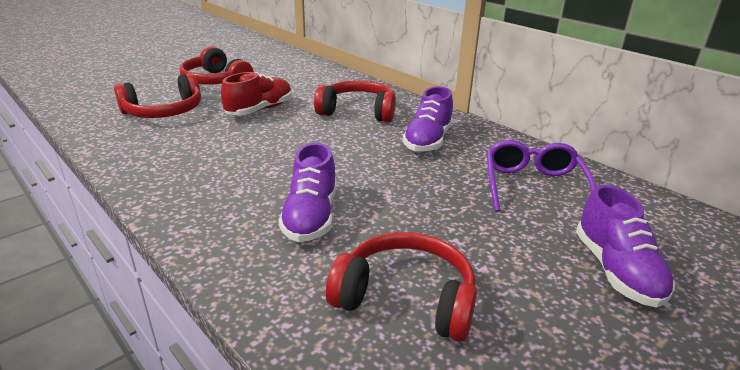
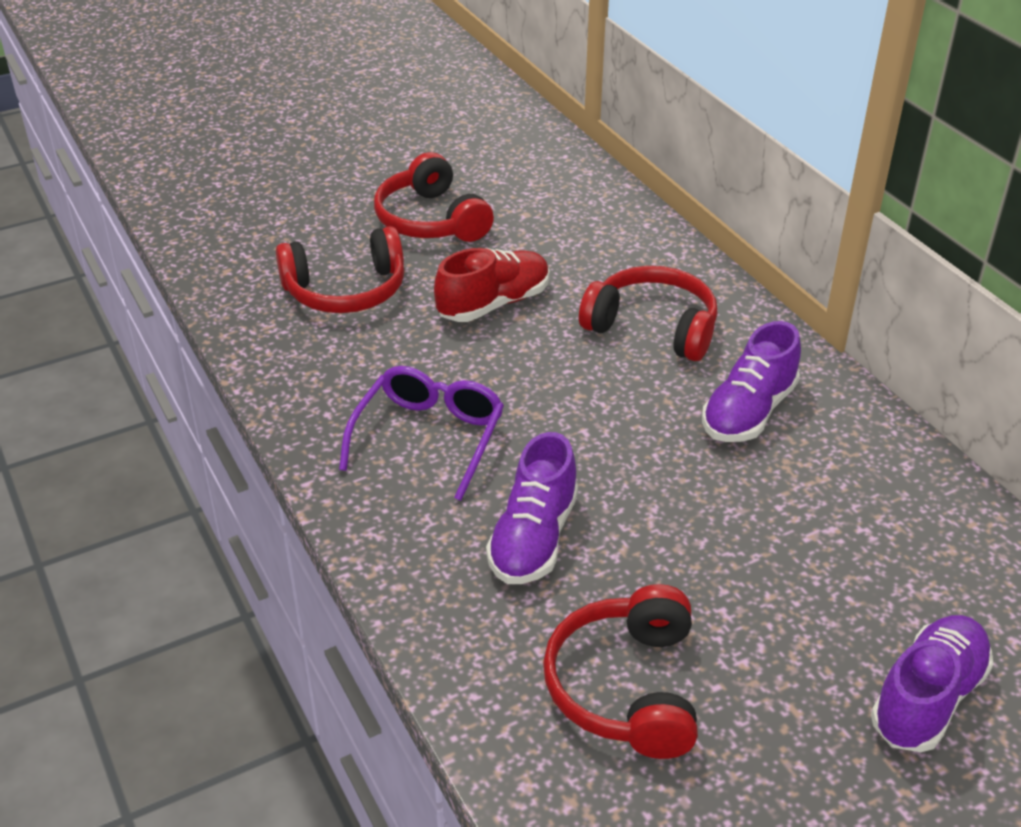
camera: 15 degrees right, 10 degrees up
(406, 298) = (626, 687): red headphones -> red headphones turned 120 degrees counterclockwise
(533, 187) = (880, 533): purple glasses -> purple glasses (428, 438)
(616, 270) = (927, 698): purple shoe -> purple shoe turned 150 degrees counterclockwise

